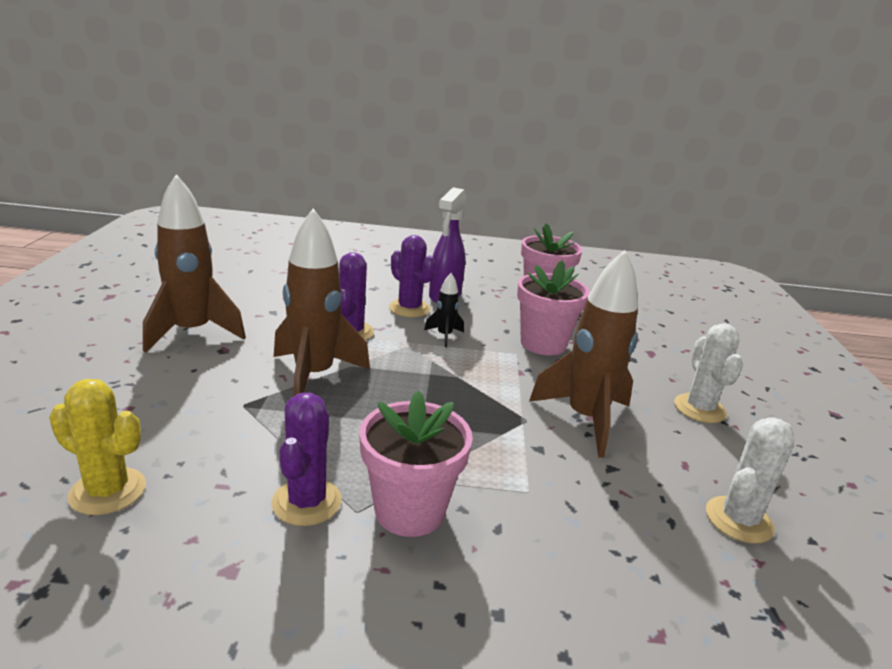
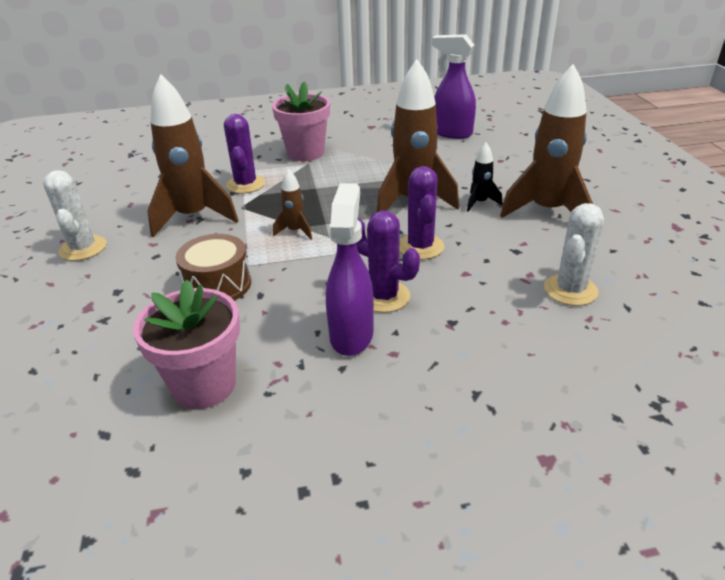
camera: 170 degrees right, 10 degrees up
(108, 491) = (451, 133): yellow cactus -> purple spray bottle
(307, 502) = (358, 146): purple cactus -> purple cactus (245, 184)
(444, 336) = (327, 267): black rocket -> black rocket (480, 203)
(465, 373) = (295, 231): none -> brown rocket
(543, 344) = (218, 285): pink flower pot -> brown drum
(739, 520) = (117, 182): white cactus -> white cactus (570, 290)

